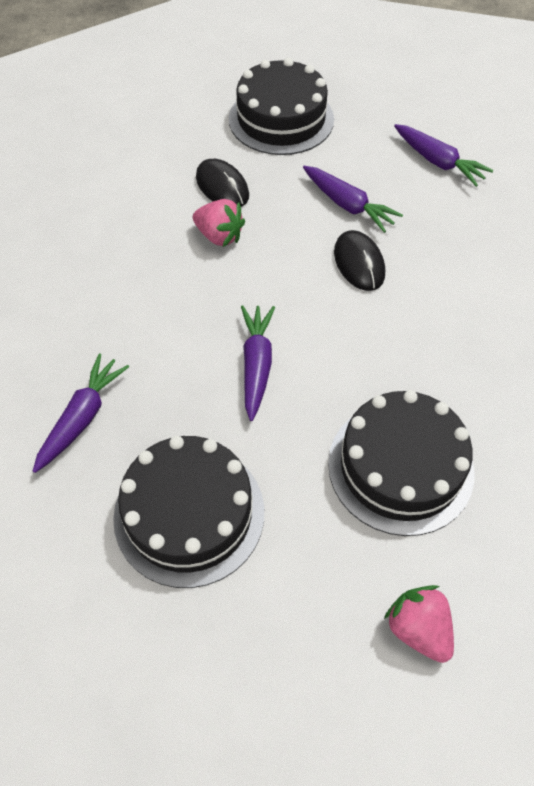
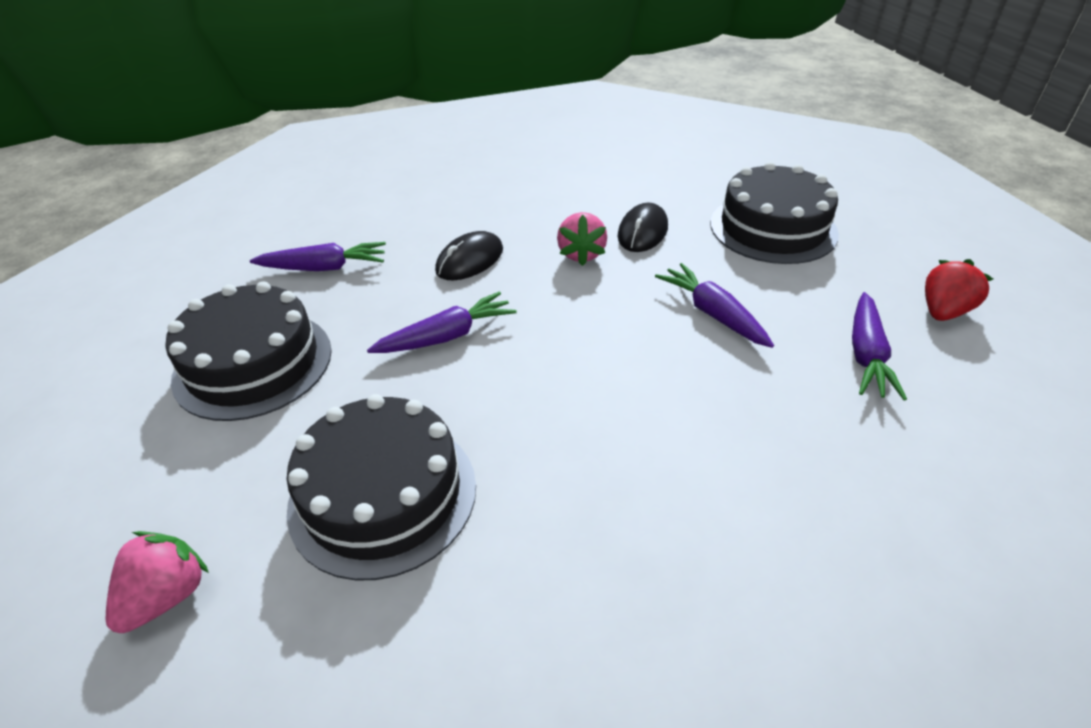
camera: 60 degrees right, 15 degrees down
(348, 205) = (712, 314): purple carrot -> purple carrot turned 135 degrees clockwise
(359, 263) = (640, 352): black mouse -> black mouse (470, 260)
(426, 105) = (943, 311): none -> red strawberry

